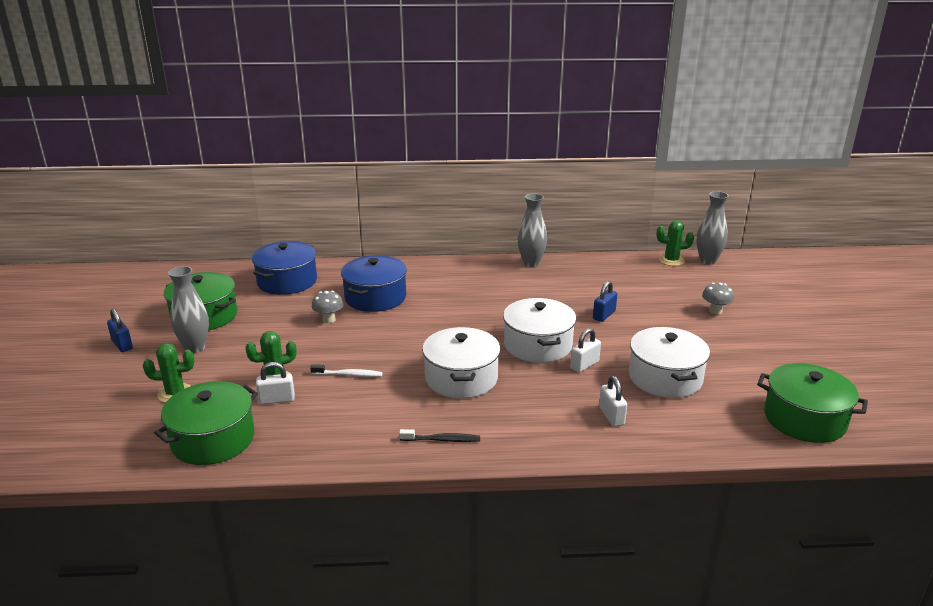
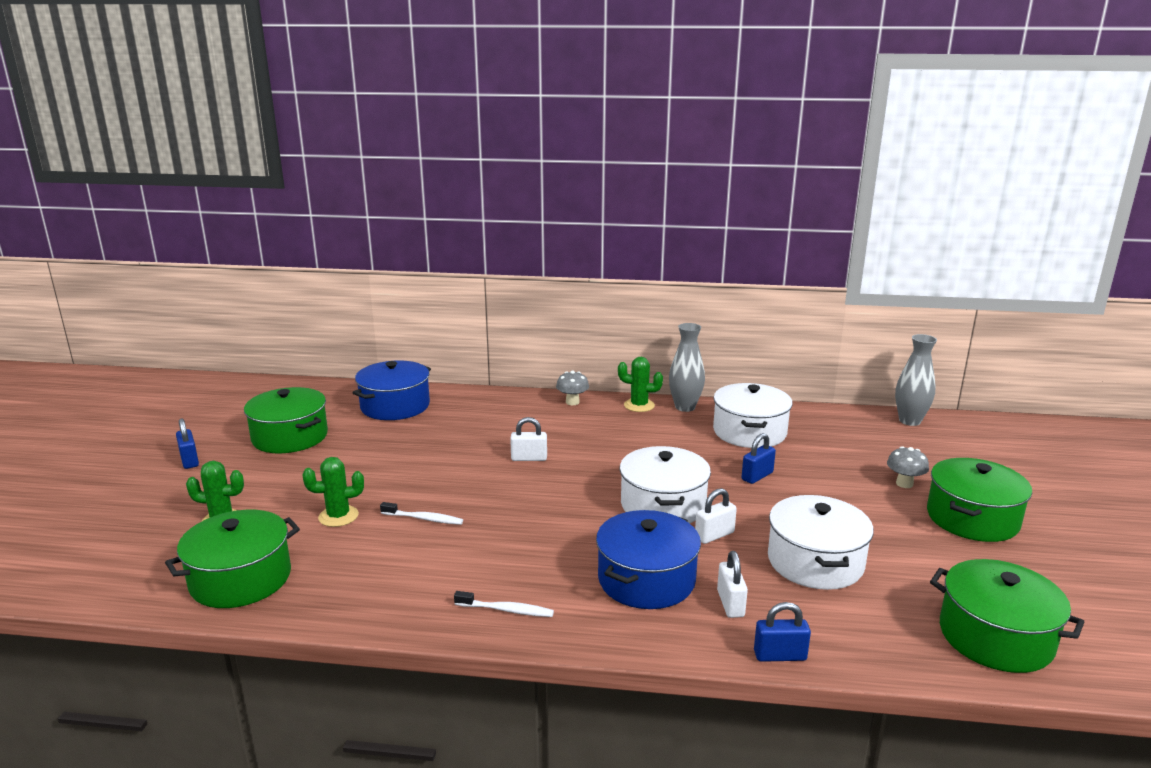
camera: 10 degrees right, 5 degrees down
(195, 347) = (265, 471): grey vase -> none
(277, 400) = (330, 540): white padlock -> white padlock (529, 458)
(329, 320) = (425, 453): grey mushroom -> grey mushroom (572, 402)
(375, 297) = (487, 432): blue pot -> blue pot (646, 579)
(442, 440) = (506, 610): black toothbrush -> white toothbrush
(461, 378) = (555, 536): white pot -> white pot (749, 432)
(657, 450) = (779, 655): none -> blue padlock
(671, 260) = (862, 417): green cactus -> green cactus (639, 405)
(770, 333) = (972, 518): none -> green pot

